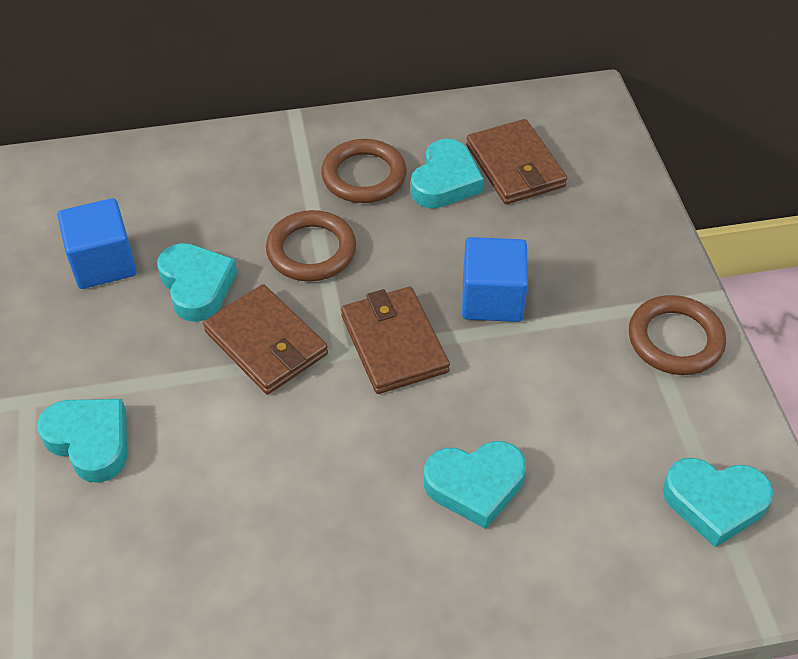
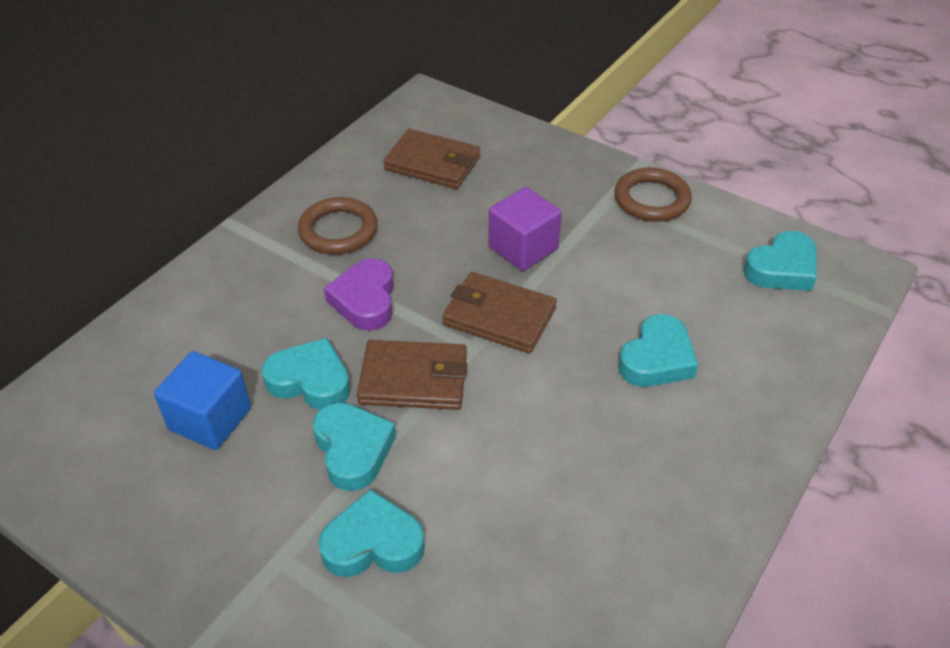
camera: 45 degrees left, 5 degrees down
(311, 250) = (365, 300): brown ring -> purple heart
(445, 181) = (399, 199): turquoise heart -> turquoise heart (353, 449)
(492, 299) = (523, 248): blue cube -> purple cube

